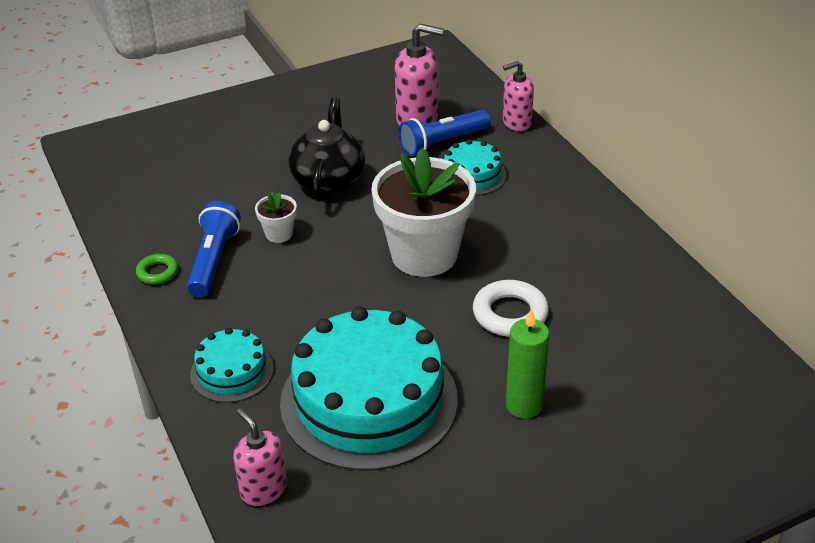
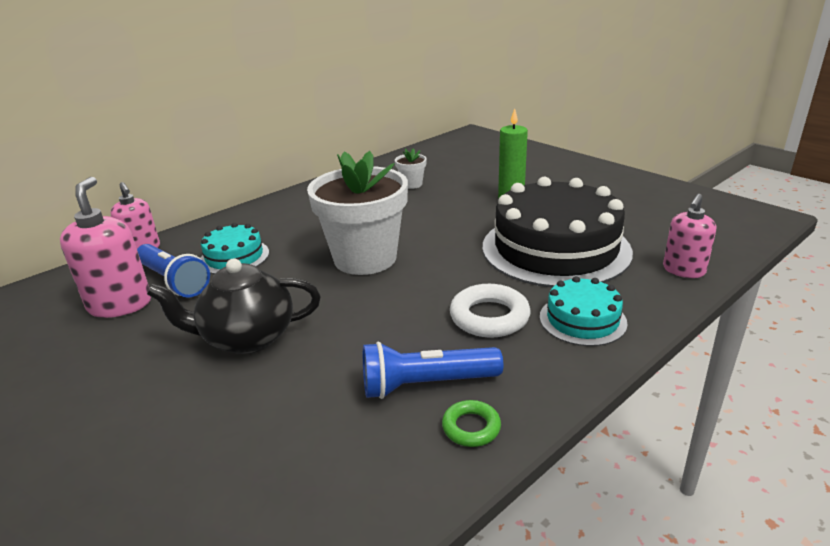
camera: 105 degrees left, 10 degrees down
(279, 234) = (359, 348): white flower pot -> white flower pot (411, 184)
(369, 400) = (555, 248): turquoise cake -> black cake
(510, 314) = (423, 215): white ring -> white ring (489, 317)

